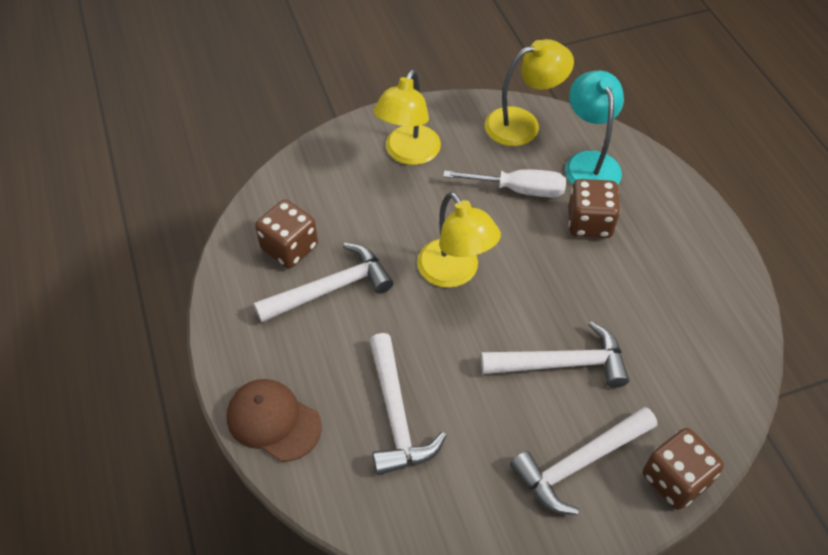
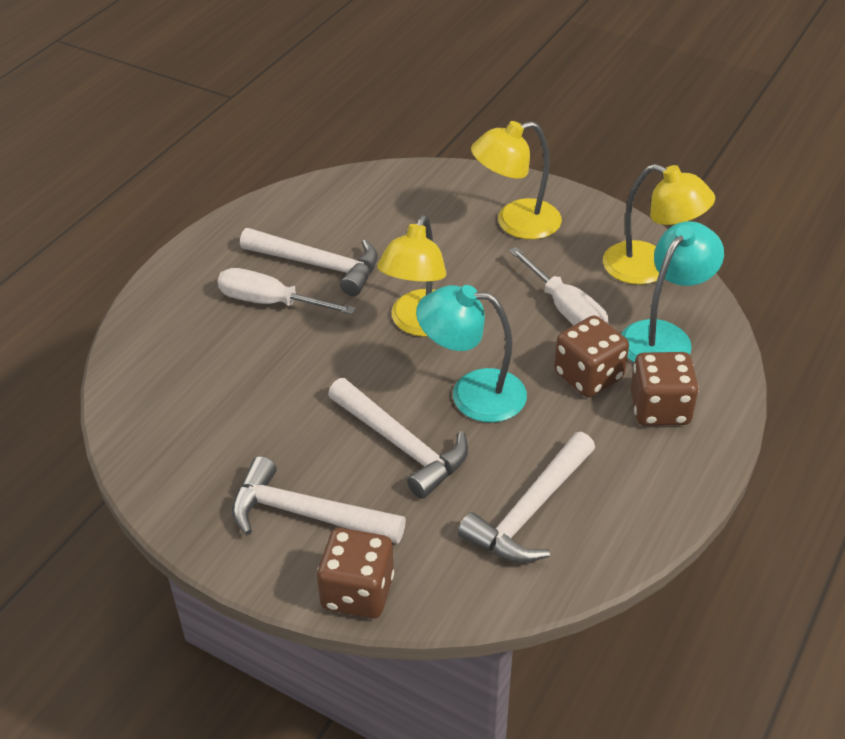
camera: 50 degrees right, 10 degrees down
(273, 421) = (161, 310): brown cap -> none
(289, 248) = (332, 220): brown dice -> brown dice (660, 408)
(341, 344) = (271, 302): none -> white screwdriver
(396, 416) = (236, 373): white hammer -> white hammer (529, 512)
(549, 292) = (472, 393): none -> turquoise lamp

